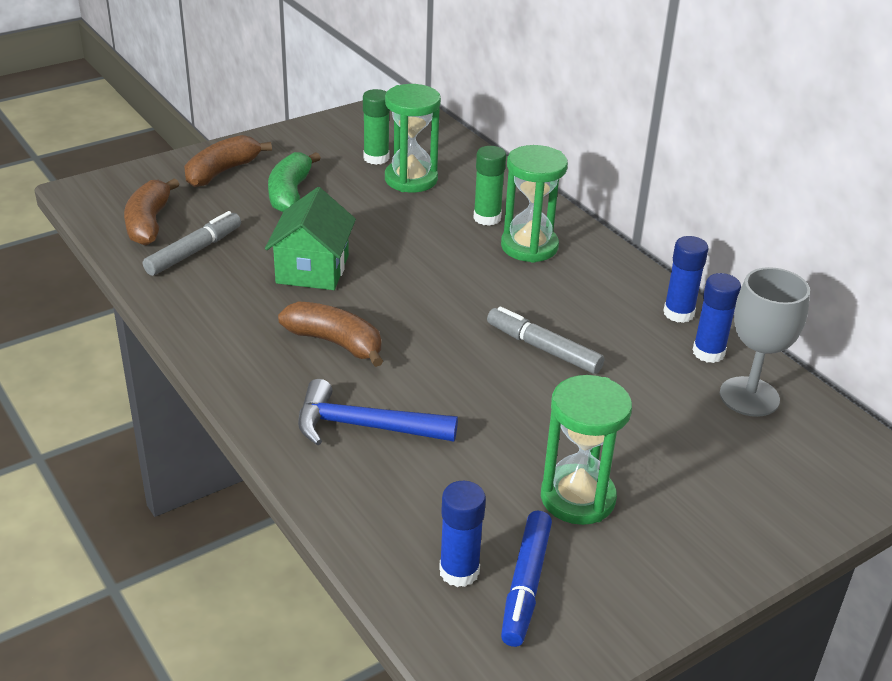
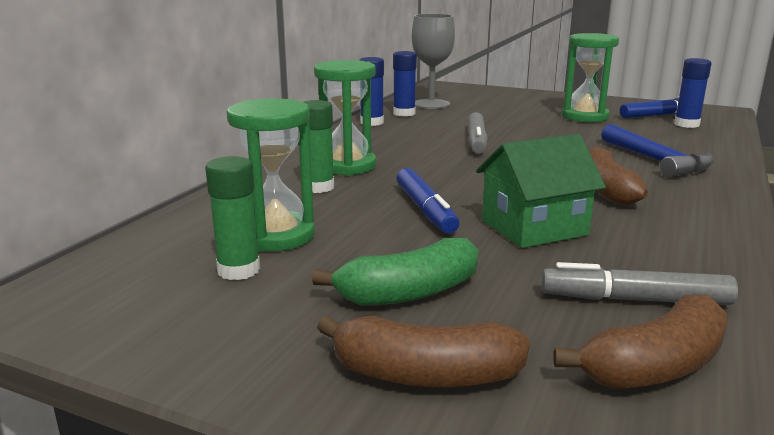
camera: 120 degrees left, 15 degrees down
(393, 242) = (425, 209): none -> blue marker

